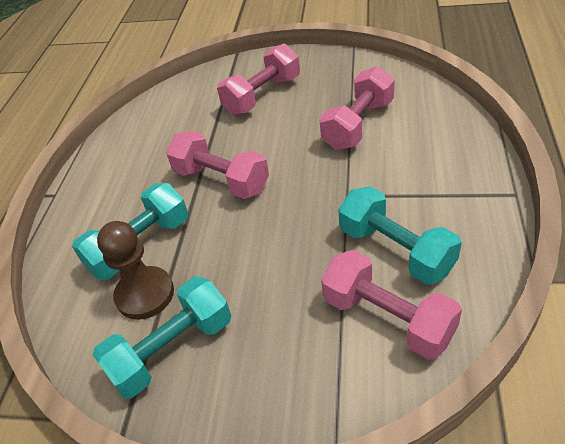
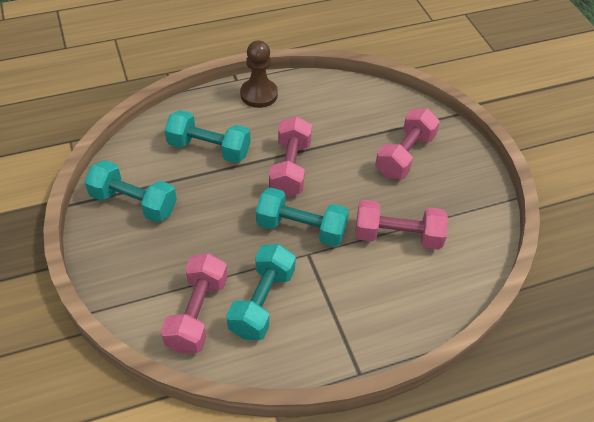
camera: 55 degrees right, 5 degrees up
(145, 294) = (170, 170): brown pawn -> brown pawn (259, 94)
(262, 95) = (404, 155): pink dumbbell -> pink dumbbell turned 75 degrees counterclockwise
(310, 192) = (301, 228): none -> turquoise dumbbell

